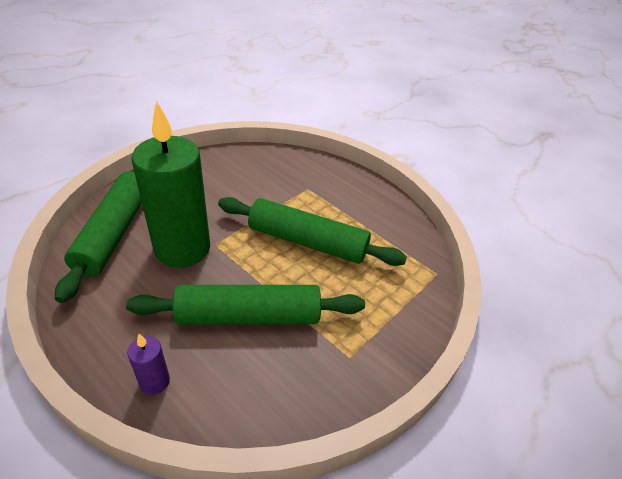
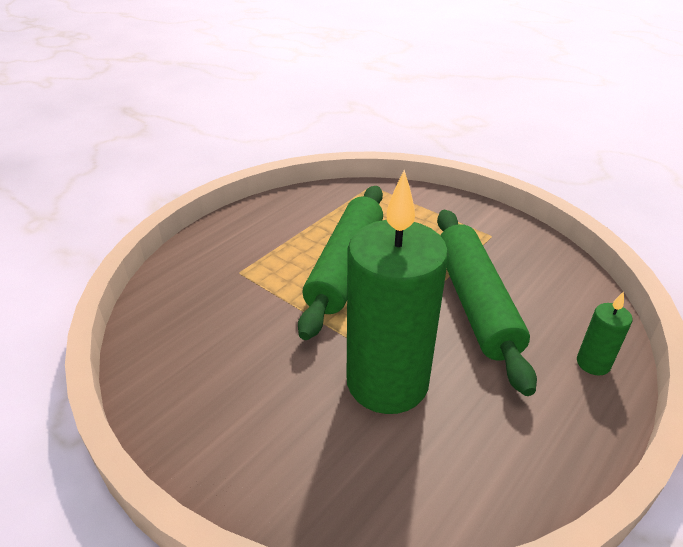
camera: 90 degrees left, 5 degrees down
(114, 232) = (372, 483): green rolling pin -> none
(155, 382) = (593, 363): purple candle -> green candle

